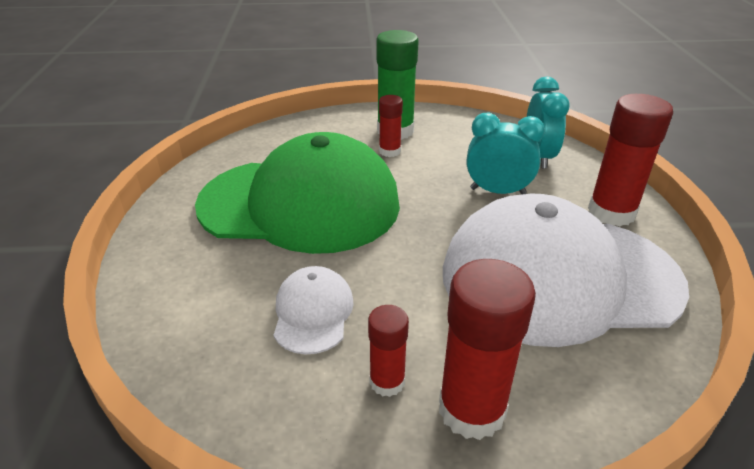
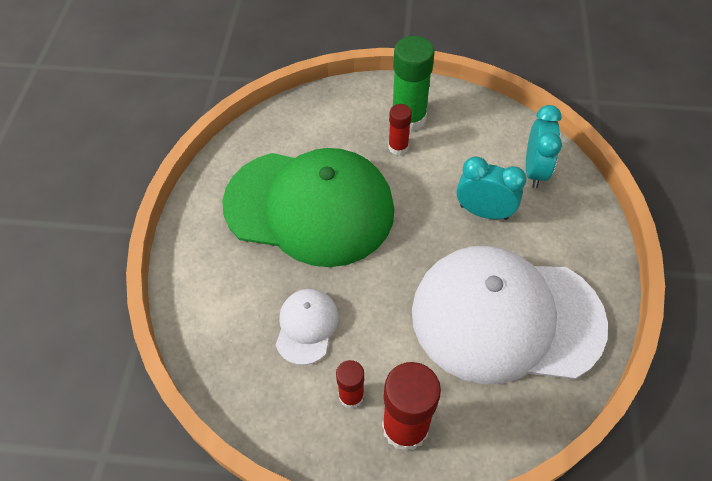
camera: 10 degrees right, 20 degrees up
(611, 212) = (577, 250): red glue stick -> none

